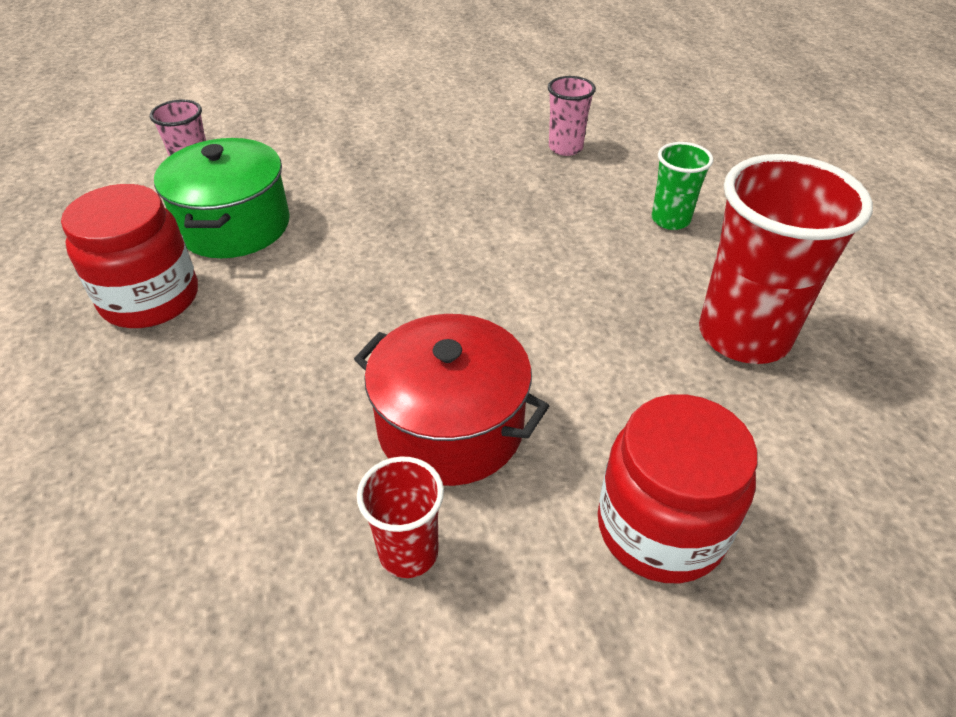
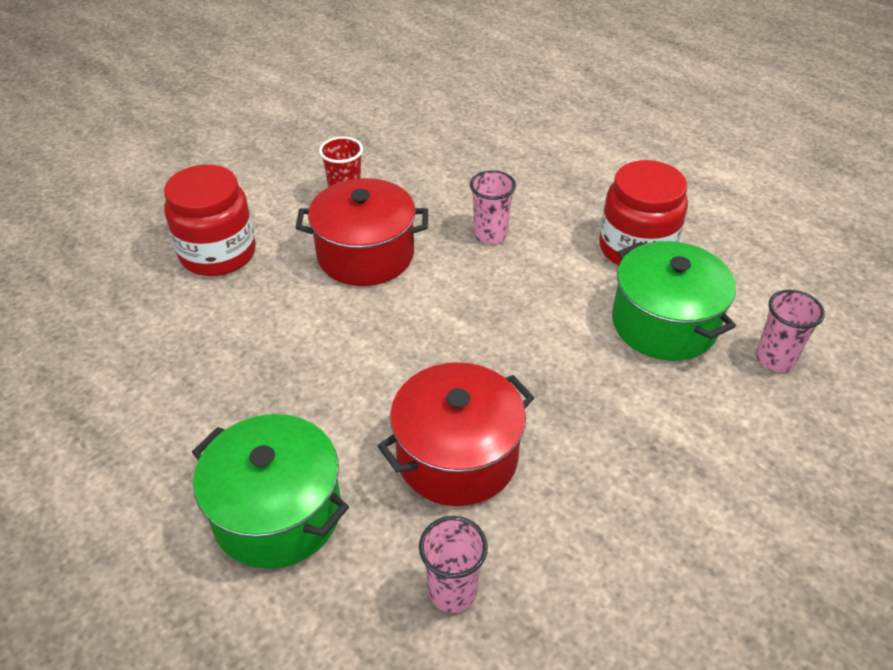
camera: 150 degrees right, 0 degrees up
(274, 387) = (490, 234): none -> pink cup
(507, 204) = (457, 456): none -> red pot
(670, 220) = (277, 513): green cup -> green pot
(743, 335) = (181, 398): red cup -> none

